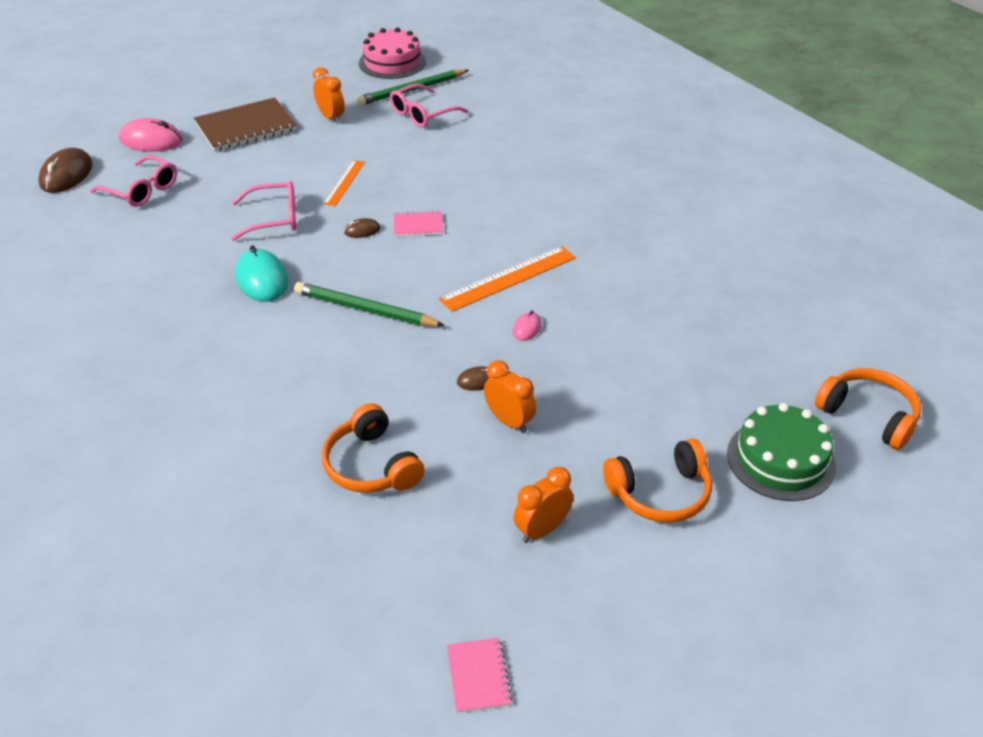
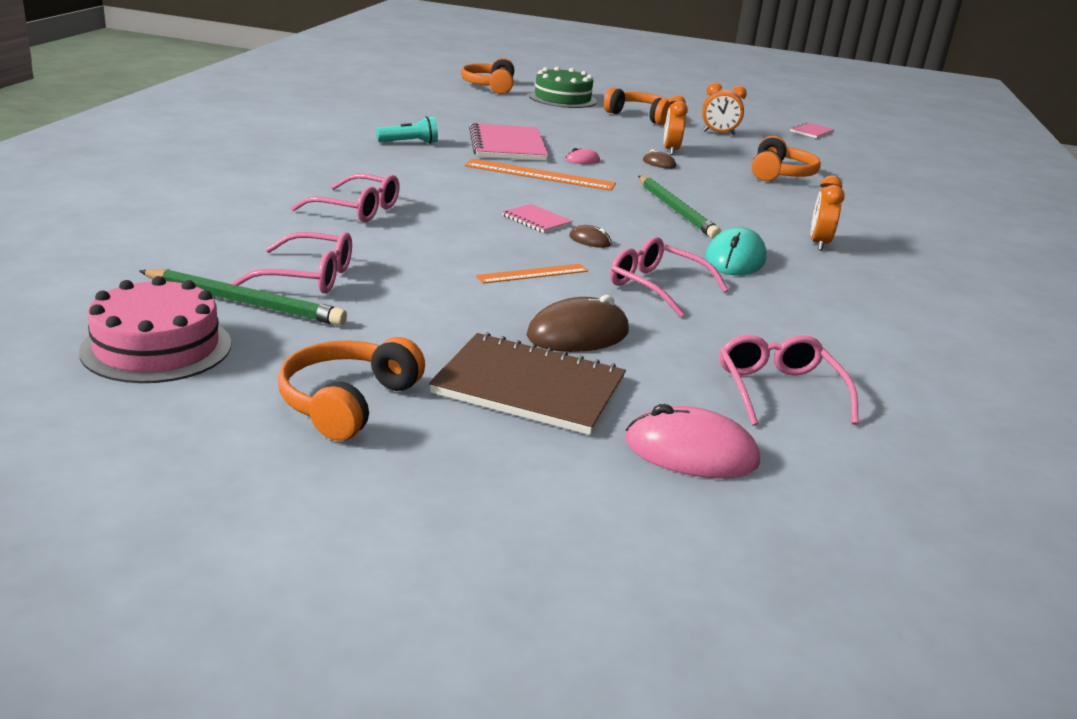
camera: 135 degrees left, 15 degrees down
(66, 174) = (879, 475): brown mouse -> brown mouse (578, 334)
(151, 140) = (691, 452): pink mouse -> pink mouse turned 45 degrees counterclockwise
(295, 85) = (347, 402): none -> orange headphones
(331, 117) = (405, 333): orange clock -> orange clock (818, 244)
(506, 162) = (357, 209): none -> pink glasses
(604, 301) = (507, 145): none -> pink notebook
(646, 244) = (409, 143): none -> turquoise flashlight

